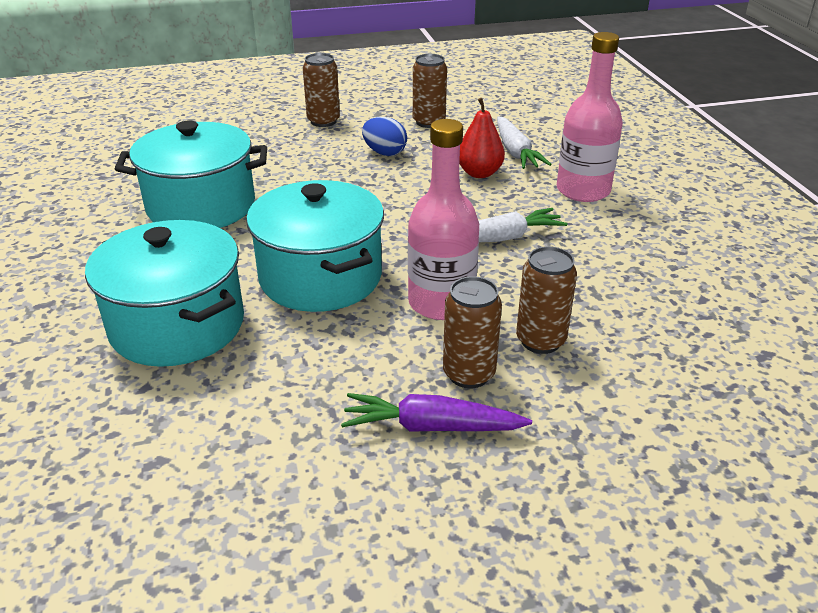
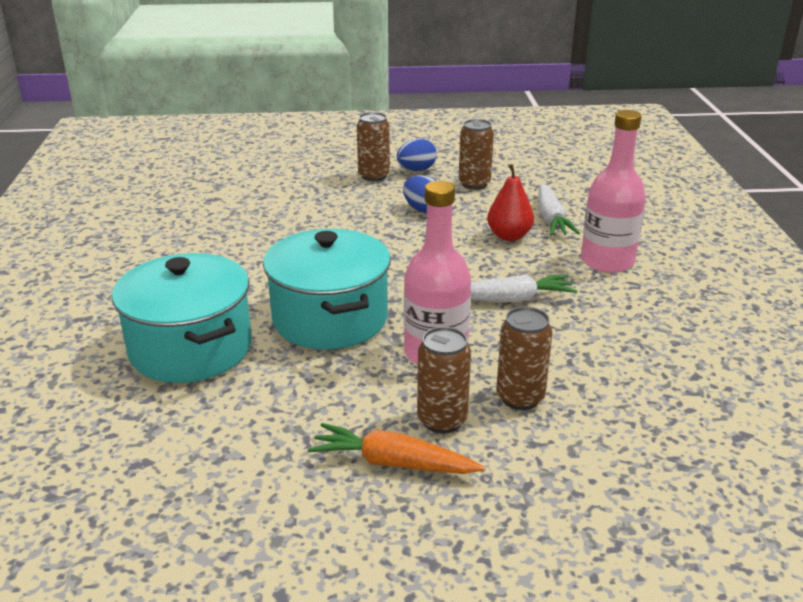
camera: 10 degrees right, 5 degrees down
(201, 206) = (240, 245): turquoise pot -> none
(365, 112) = (416, 170): none -> blue egg
(432, 427) = (393, 463): purple carrot -> orange carrot

